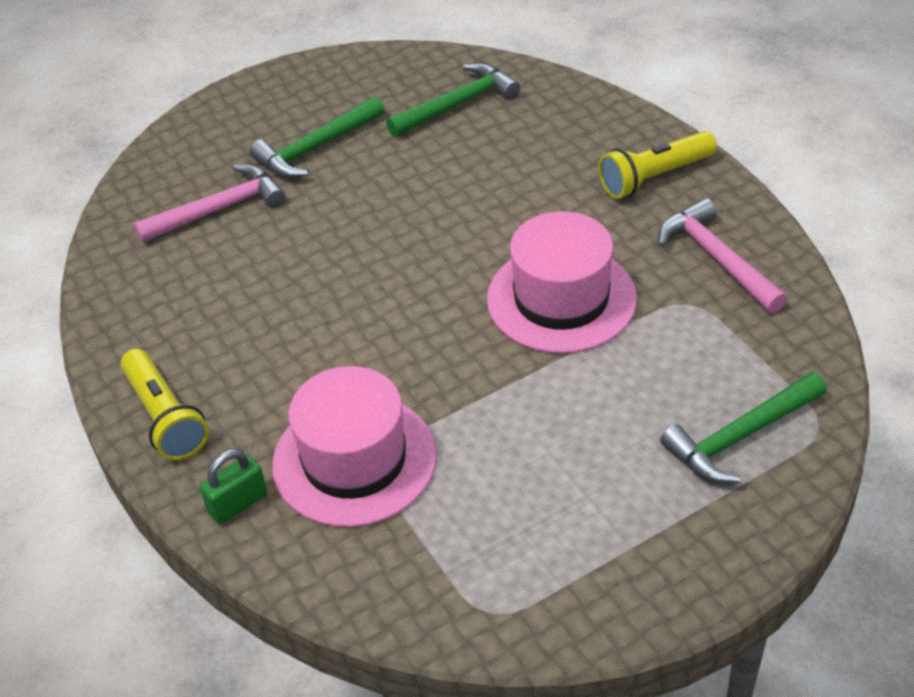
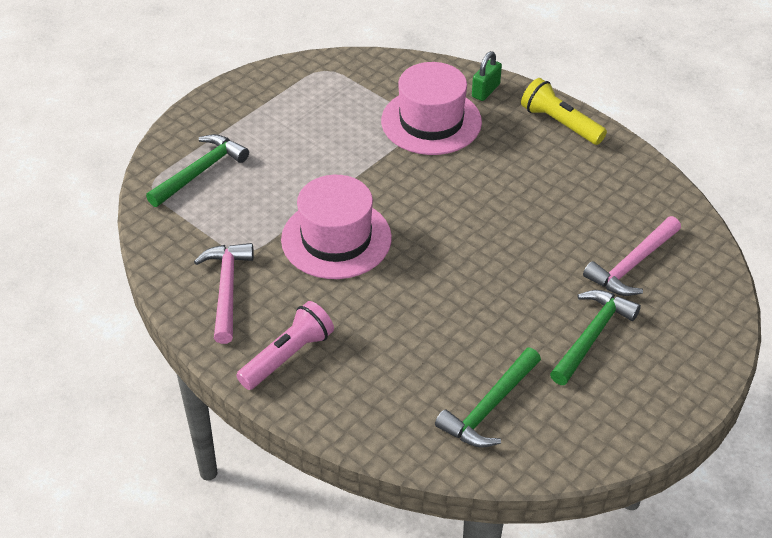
camera: 160 degrees right, 0 degrees up
(654, 177) = (288, 356): yellow flashlight -> pink flashlight
(716, 258) = (226, 289): pink hammer -> pink hammer turned 135 degrees counterclockwise

